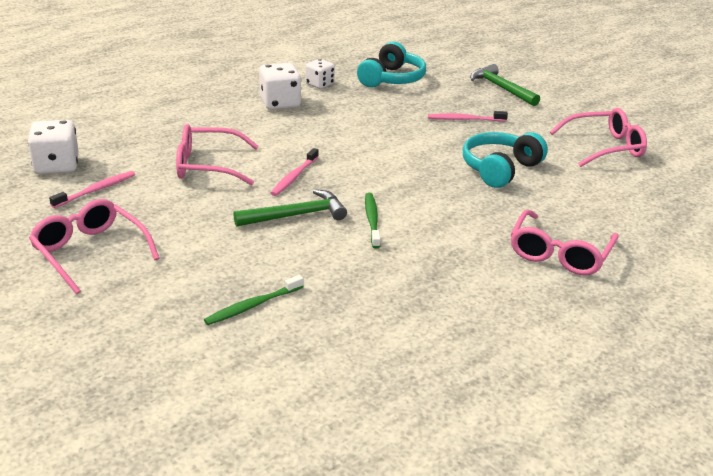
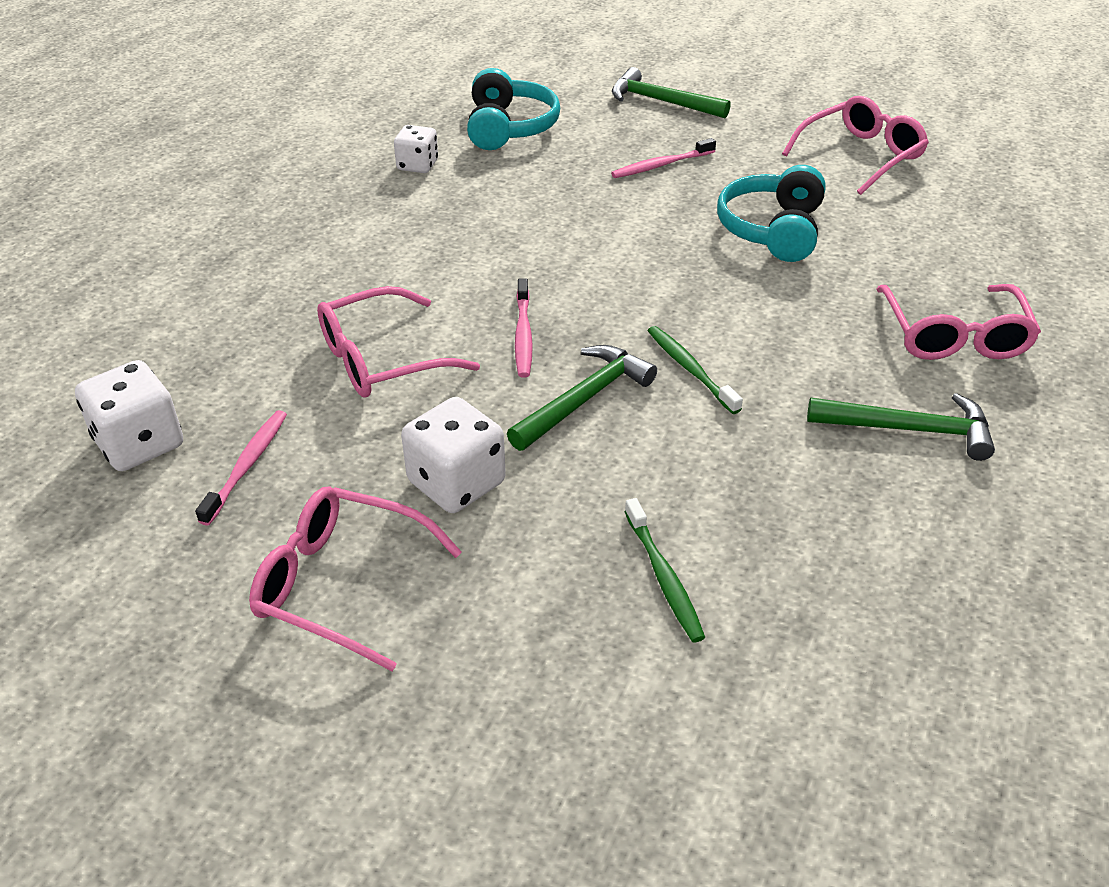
camera: 25 degrees left, 10 degrees up
(252, 306) = (663, 577): green toothbrush -> green toothbrush turned 45 degrees counterclockwise
(280, 103) = (390, 214): white dice -> white dice (456, 482)
(475, 289) = (910, 430): none -> green hammer

